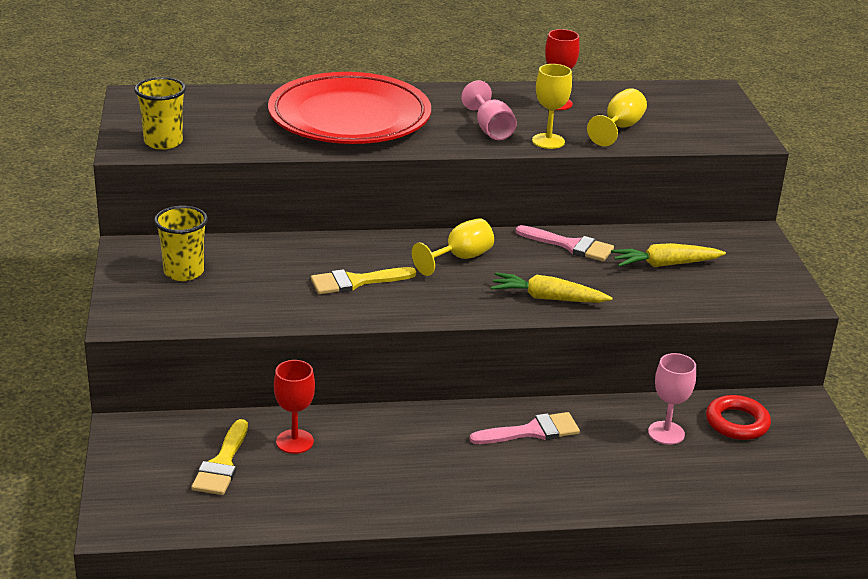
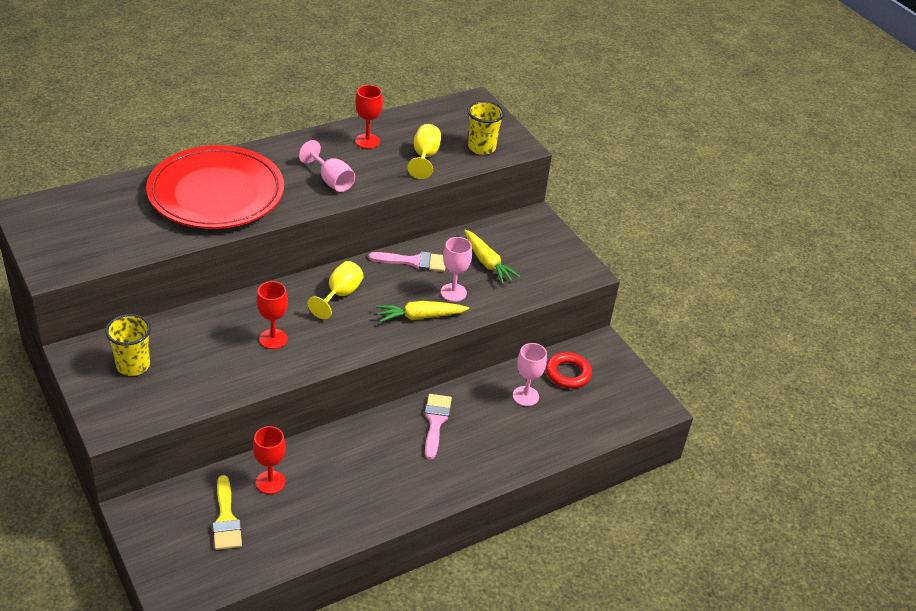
camera: 25 degrees left, 10 degrees up
(163, 142) = (77, 256): yellow cup -> yellow cup (481, 148)
(356, 282) = (273, 339): yellow brush -> red goblet
(532, 431) = (435, 422): pink brush -> pink brush turned 45 degrees counterclockwise
(548, 141) = (379, 183): yellow goblet -> none
(604, 284) = (453, 292): none -> pink goblet
(665, 264) = (487, 263): yellow carrot -> yellow carrot turned 90 degrees counterclockwise

